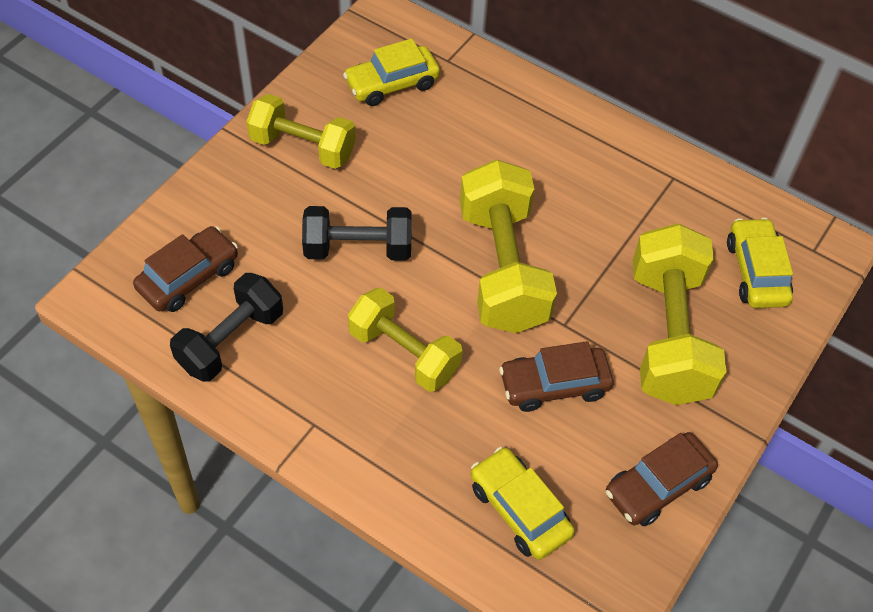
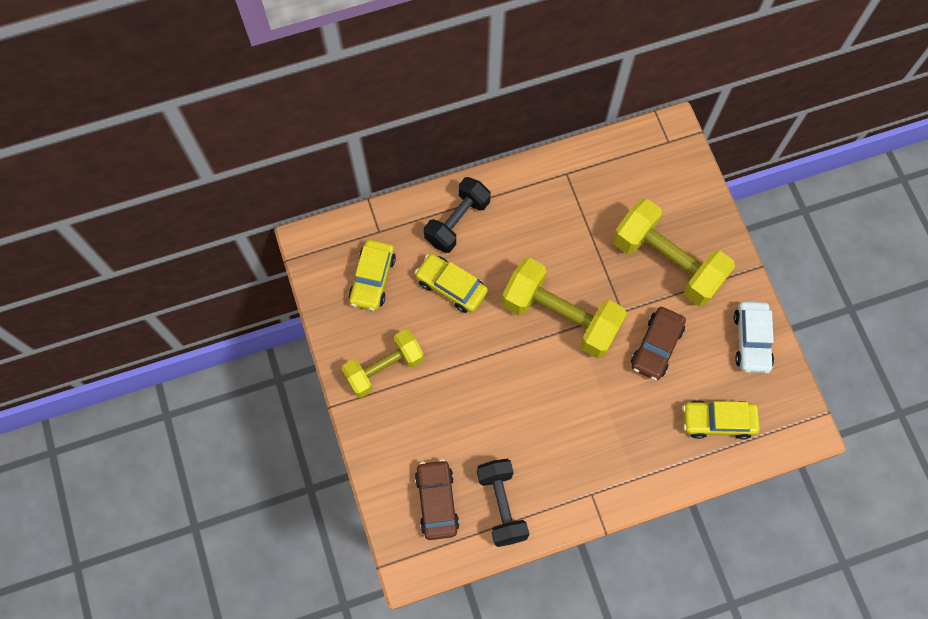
camera: 50 degrees left, 15 degrees up
(358, 248) = (487, 388): black dumbbell -> black dumbbell (457, 222)
(404, 353) = (579, 412): yellow dumbbell -> none
(658, 486) = (751, 340): brown car -> white car
(756, 272) = (660, 183): yellow car -> yellow car (451, 286)

